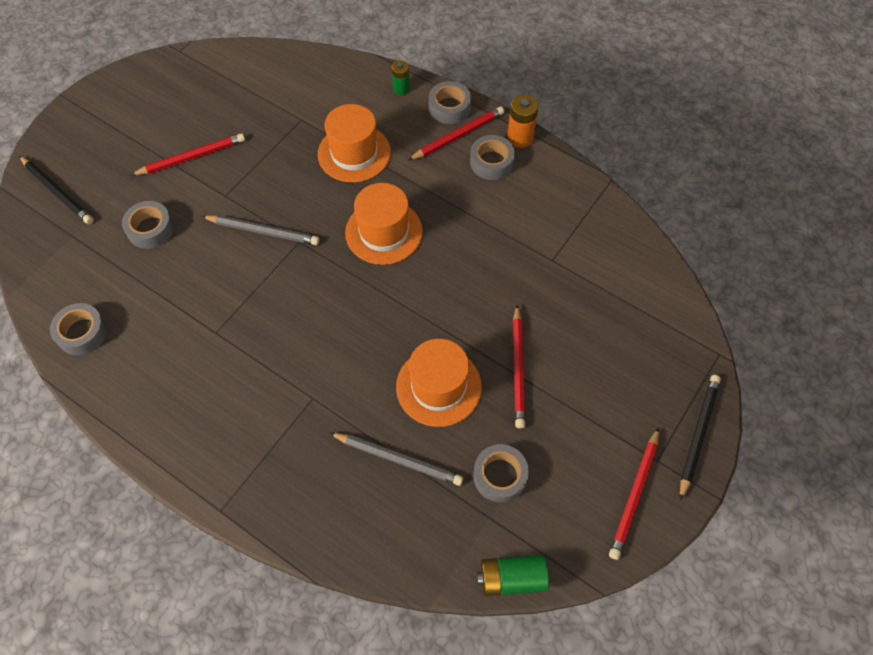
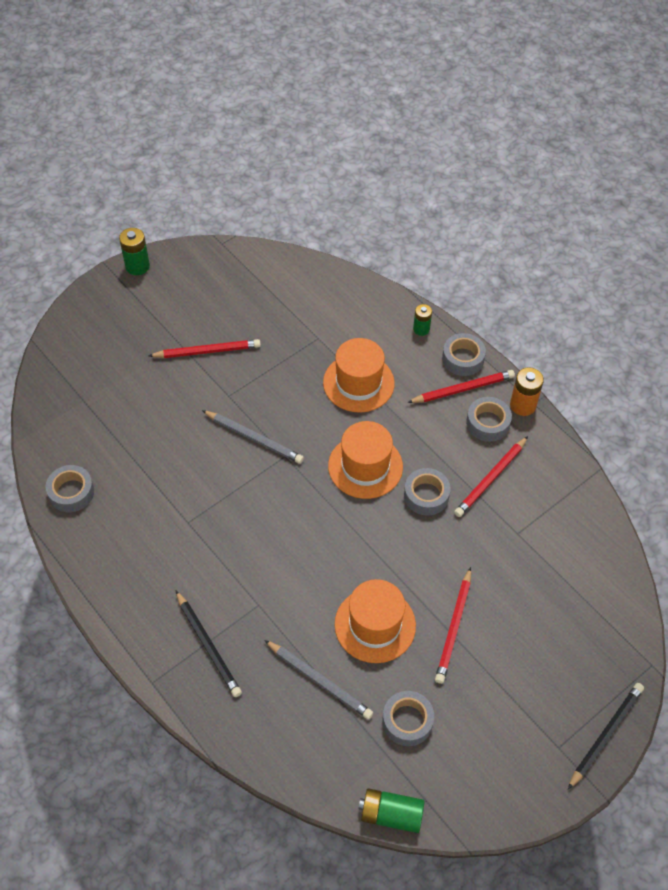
camera: 15 degrees right, 5 degrees down
(57, 192) = (79, 356): black pencil -> black pencil (208, 645)
(97, 91) = (137, 266): none -> green battery
(150, 229) = (153, 411): grey tape -> grey tape (426, 495)
(634, 494) = (527, 773): red pencil -> red pencil (491, 478)

